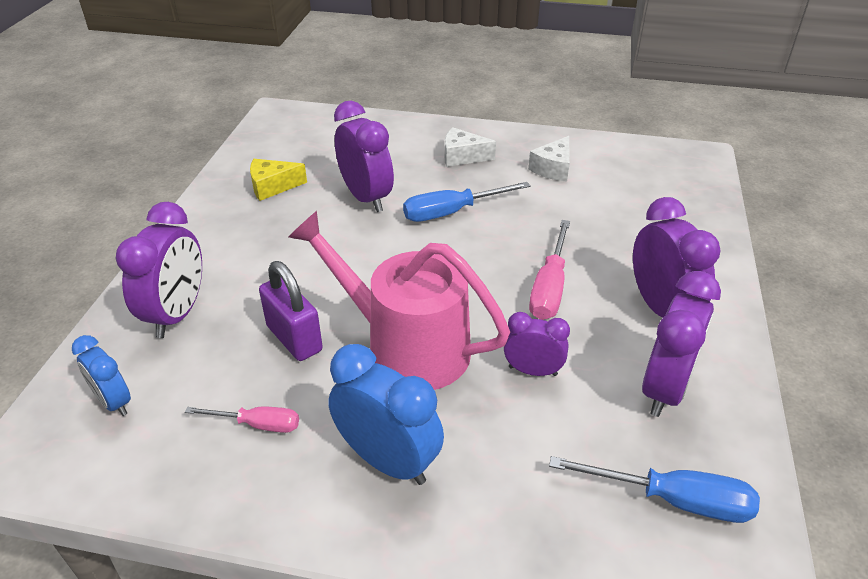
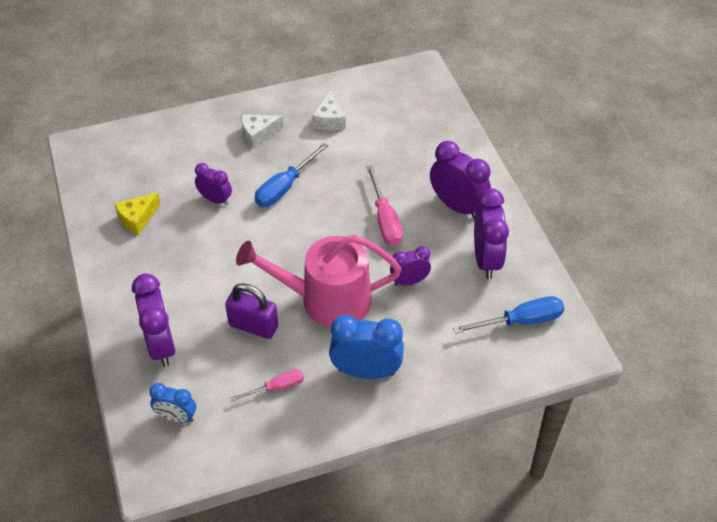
camera: 30 degrees left, 10 degrees up
(366, 198) = (215, 199): purple clock -> purple clock, size x0.60

